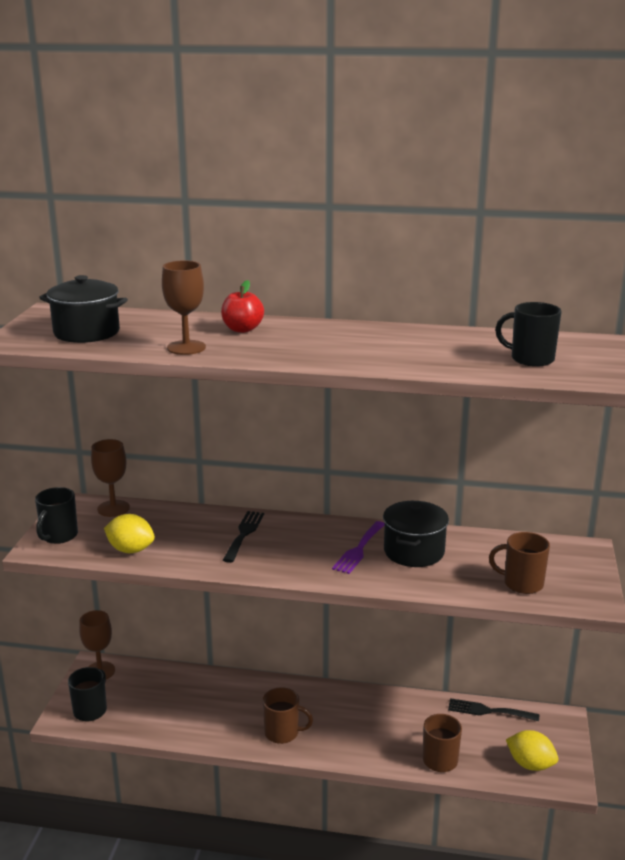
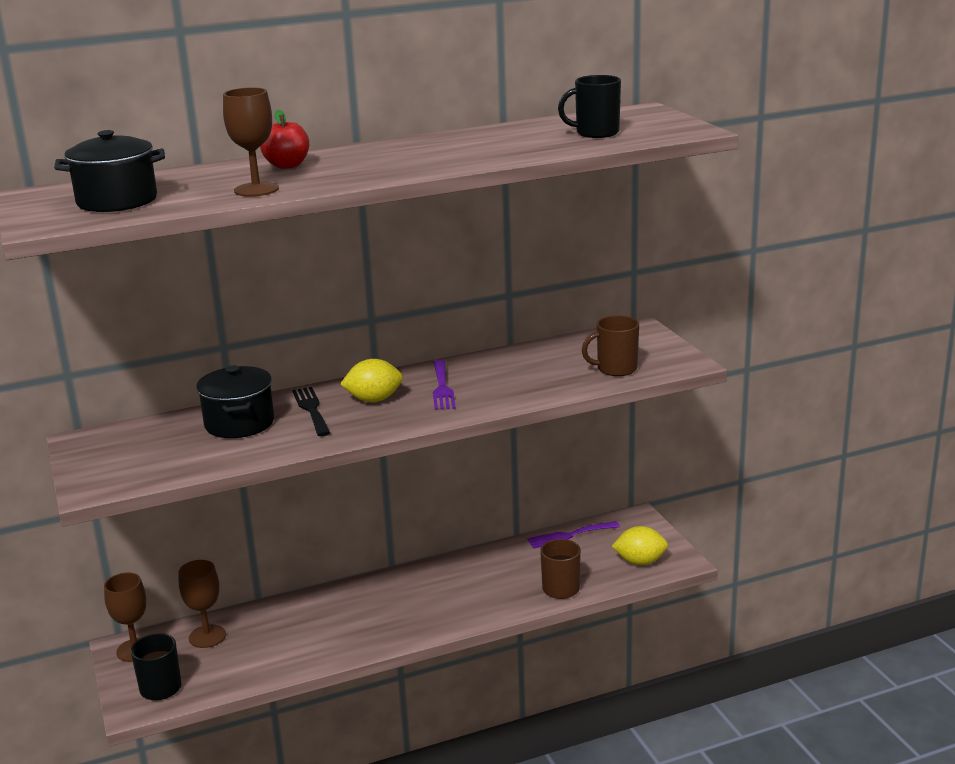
camera: 30 degrees left, 0 degrees up
(59, 536) = (101, 472): black mug -> none
(113, 508) = (135, 431): brown goblet -> brown goblet (207, 636)
(131, 550) = (204, 458): yellow lemon -> yellow lemon (374, 400)
(282, 733) = (392, 625): brown mug -> none
(414, 551) = (495, 374): black pot -> black pot (239, 423)
(488, 711) = (569, 535): black fork -> purple fork

